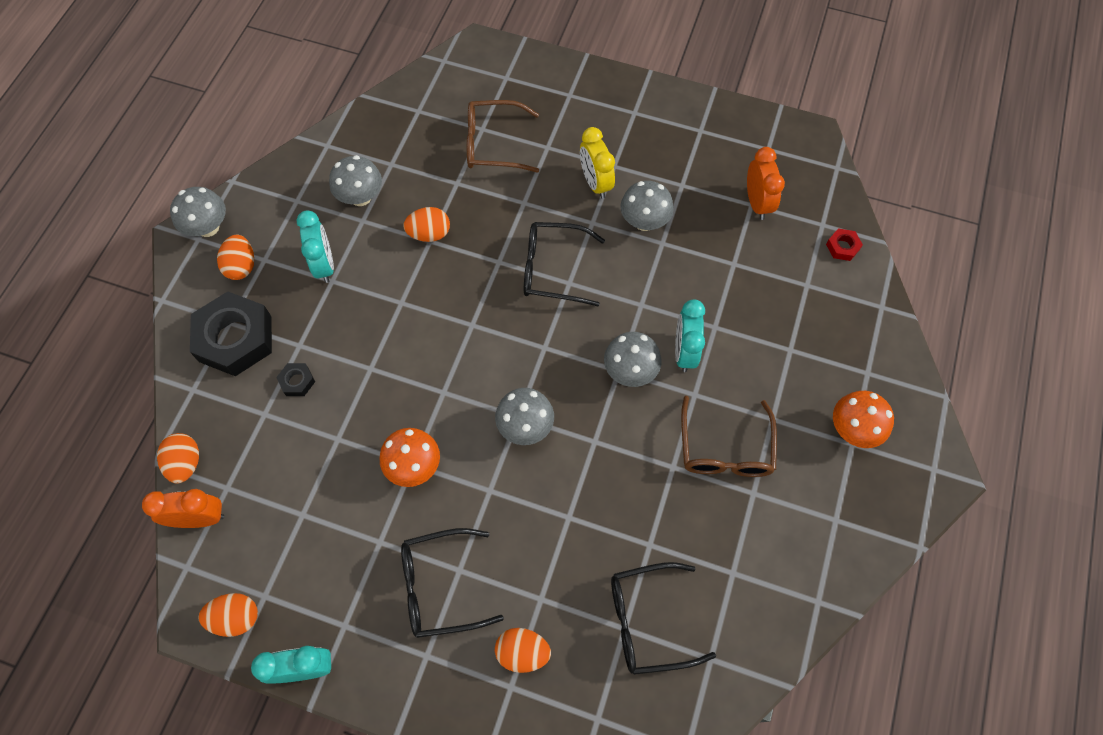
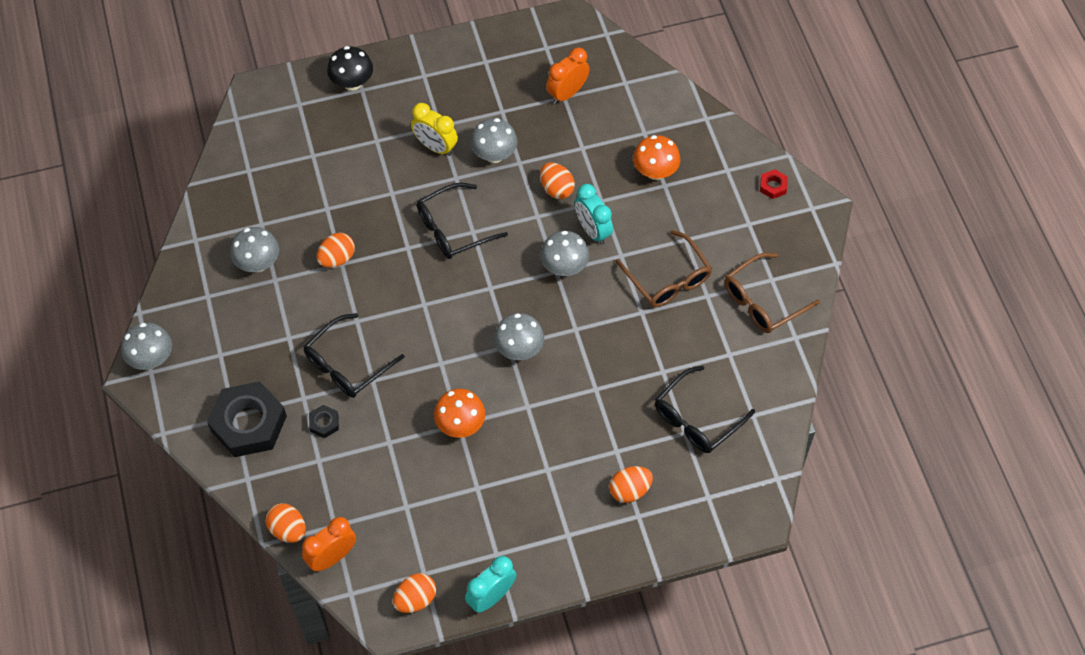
camera: 35 degrees left, 5 degrees down
(241, 266) = (206, 370): orange egg -> orange egg (556, 189)
(324, 265) = (273, 329): turquoise clock -> none
(439, 586) = (542, 488): black glasses -> black glasses (347, 365)
(493, 144) = (331, 162): brown glasses -> brown glasses (762, 301)
(566, 84) = (352, 83): none -> black mushroom
(757, 203) = (567, 93): orange clock -> orange clock turned 90 degrees counterclockwise
(842, 247) = (650, 91): red nut -> red nut (773, 186)
(853, 429) = (743, 214): orange mushroom -> orange mushroom (655, 171)

